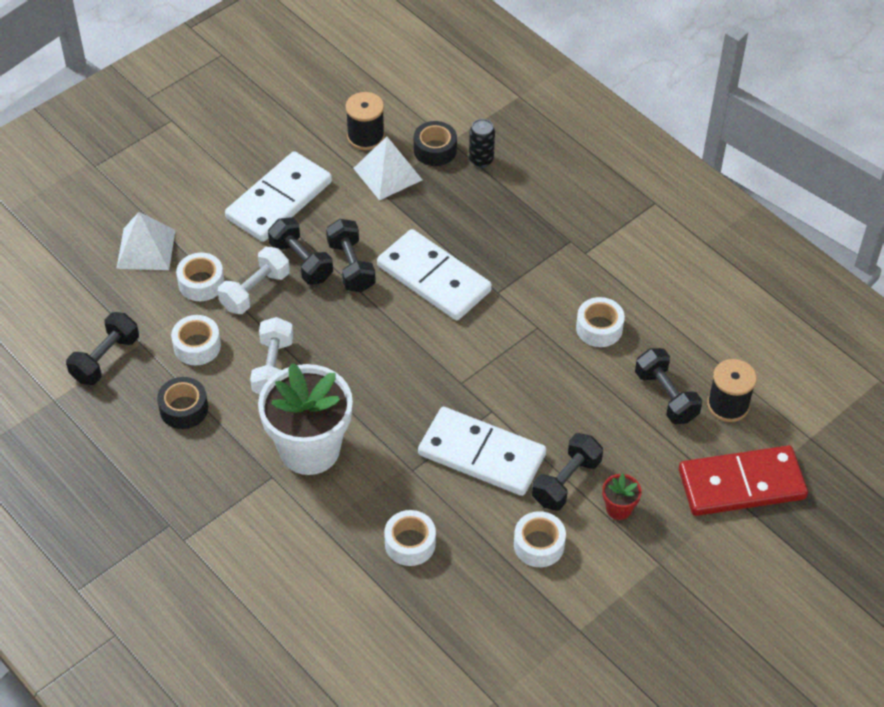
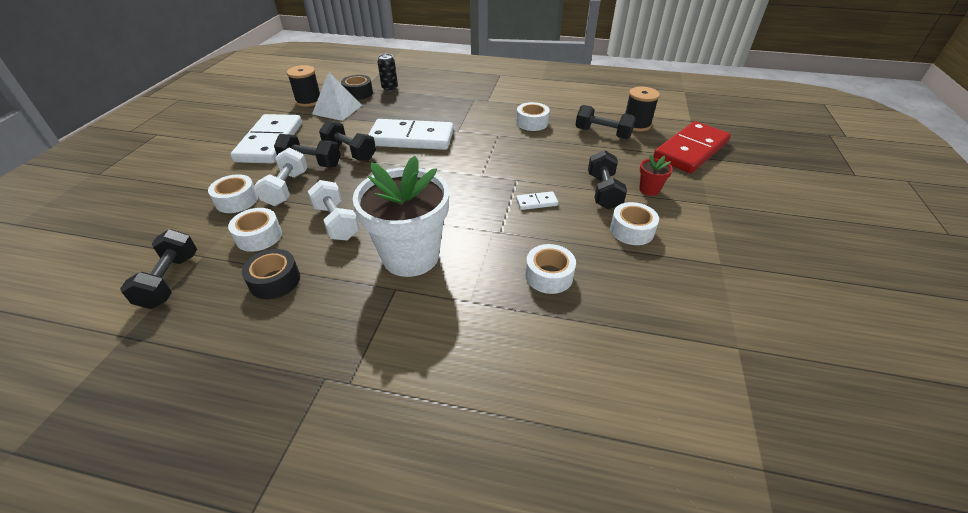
camera: 35 degrees left, 10 degrees down
(146, 249) = (172, 200): white pyramid -> none
(482, 454) = (536, 202): white domino -> white domino, size x0.41

